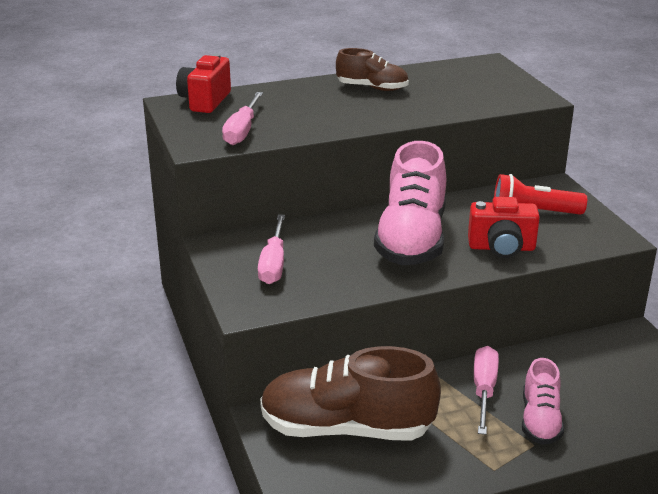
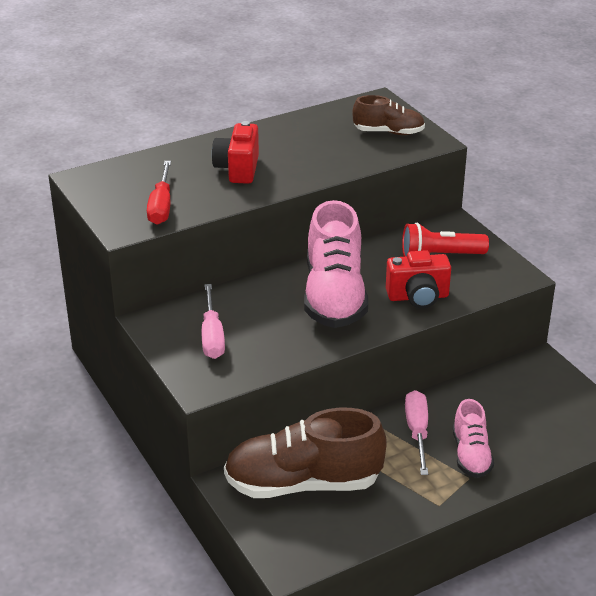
camera: 10 degrees left, 5 degrees up
(205, 101) = (113, 173): red camera -> red camera (238, 169)
(242, 131) = (161, 206): pink screwdriver -> red screwdriver
(372, 88) = (273, 142): brown shoe -> brown shoe (388, 132)

